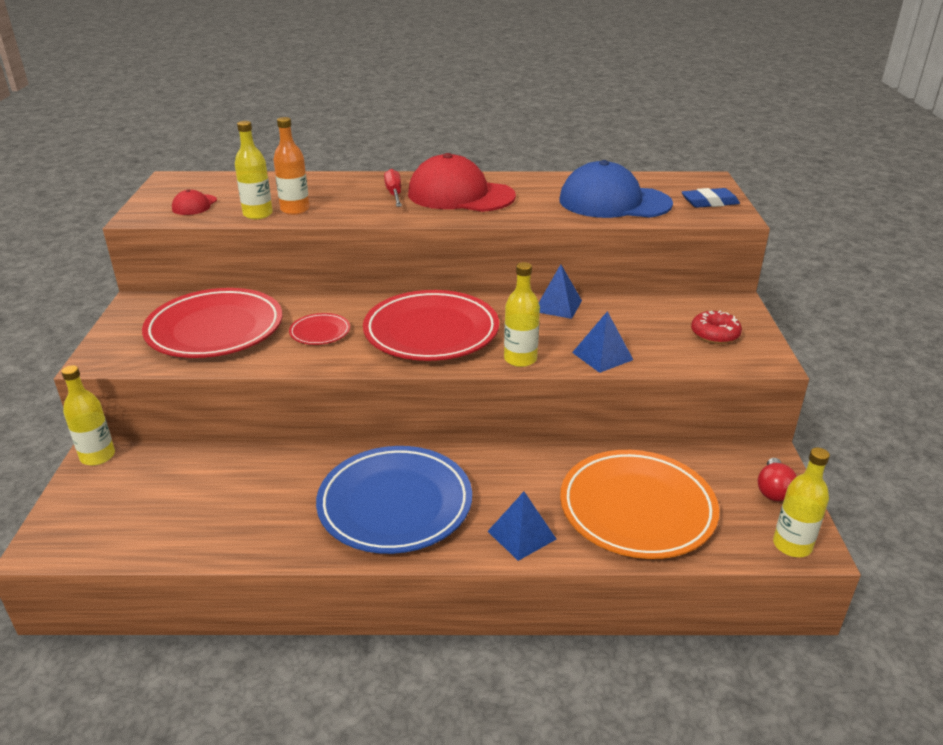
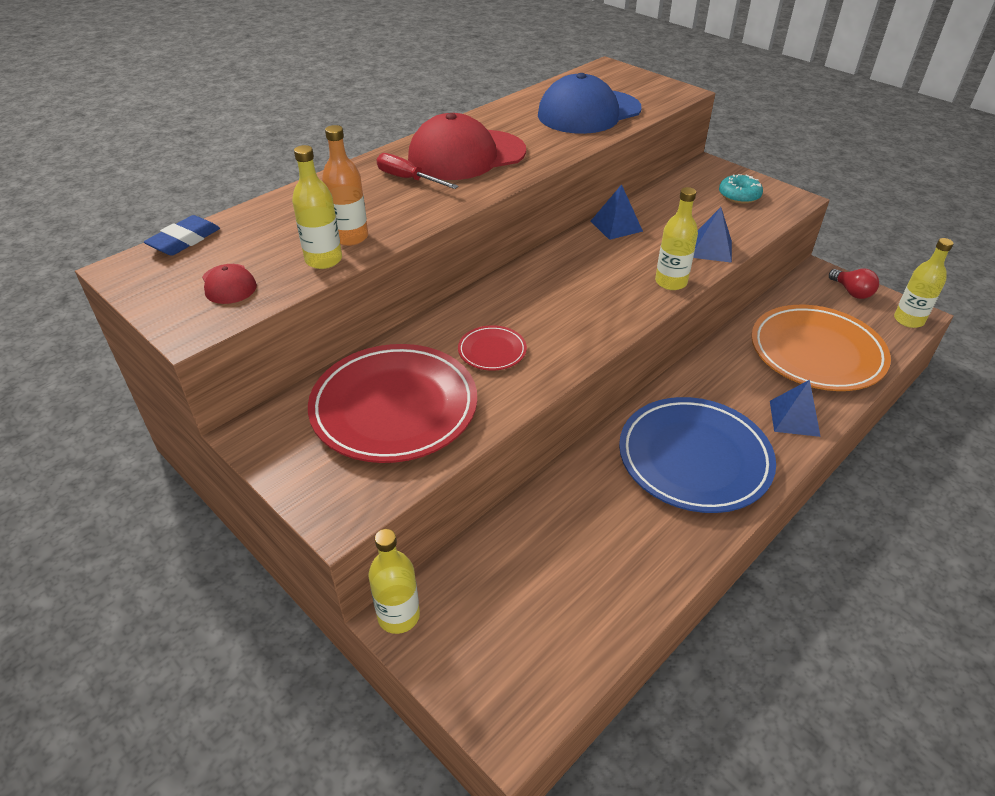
camera: 45 degrees left, 10 degrees up
(431, 332) = (574, 297): red plate -> none
(709, 202) = (646, 87): blue eraser -> blue eraser (184, 240)
(714, 334) = (739, 196): red donut -> turquoise donut

